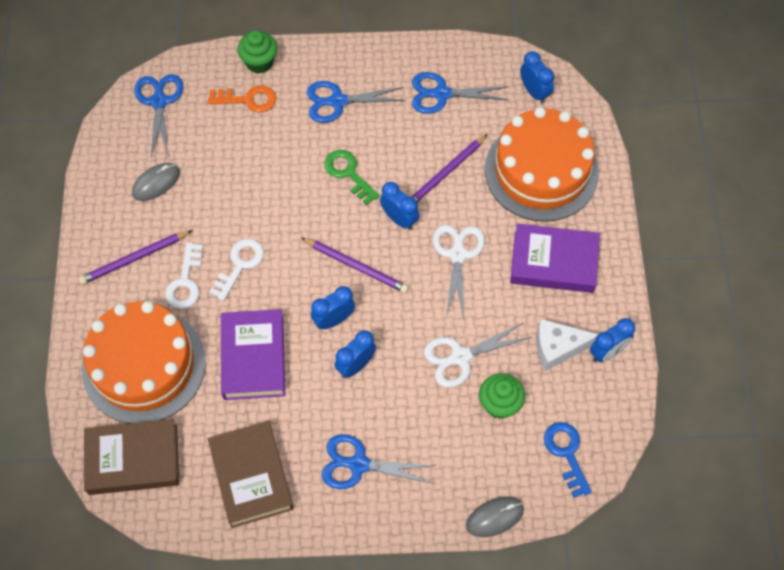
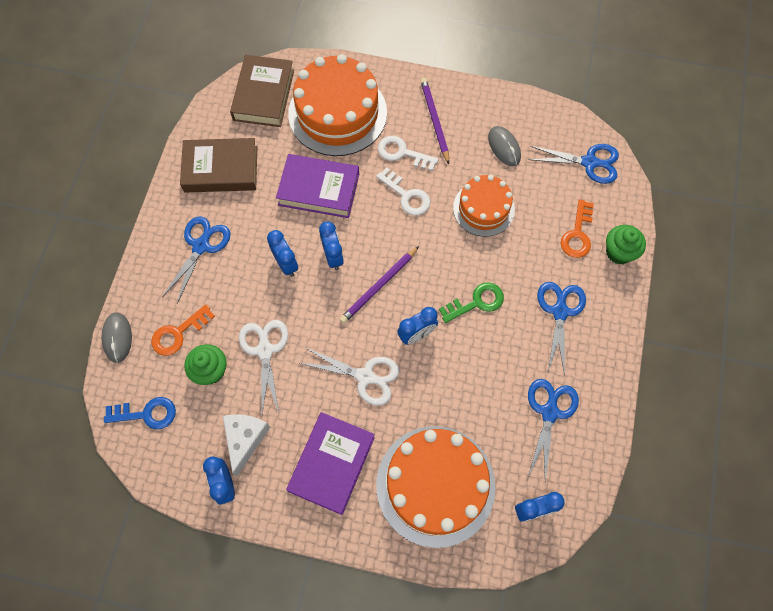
camera: 105 degrees right, 5 degrees up
(238, 188) = (483, 208): none -> orange cake
(445, 173) = (455, 390): purple pencil -> none
(469, 452) = (178, 333): none -> orange key

